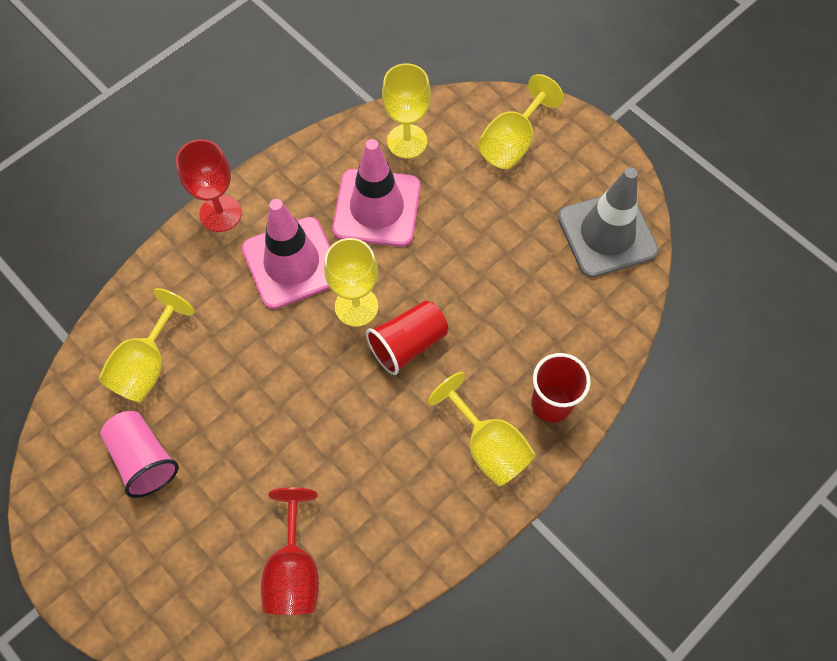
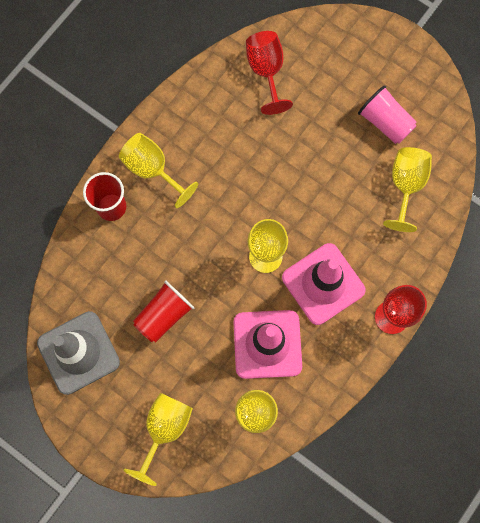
camera: 170 degrees right, 10 degrees up
(408, 344) = (221, 233): red cup -> red cup (164, 315)

